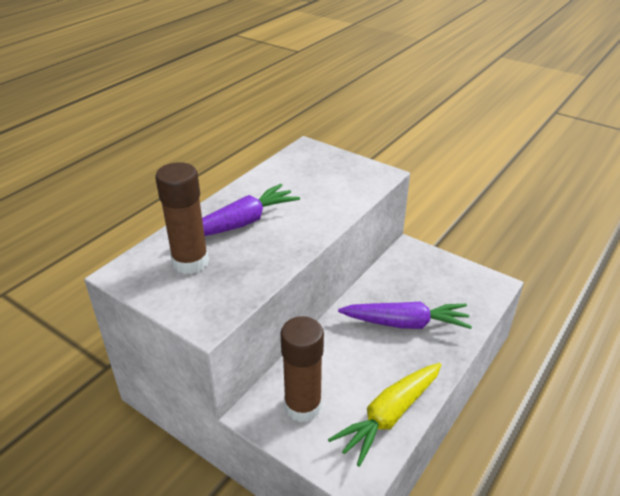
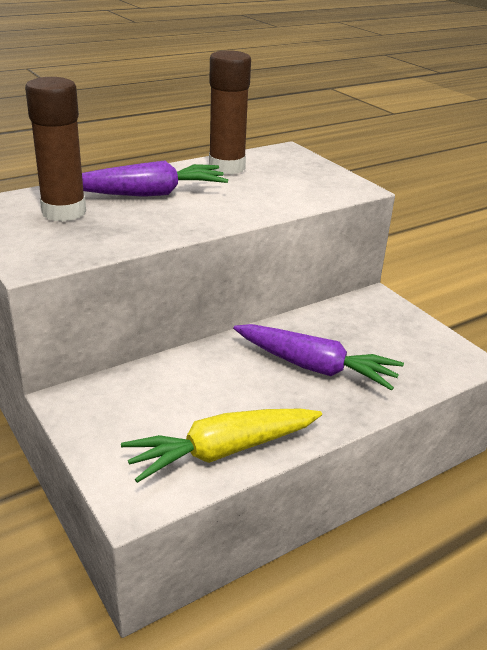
camera: 20 degrees right, 5 degrees down
(303, 406) = (126, 410): brown glue stick -> brown glue stick (227, 167)

